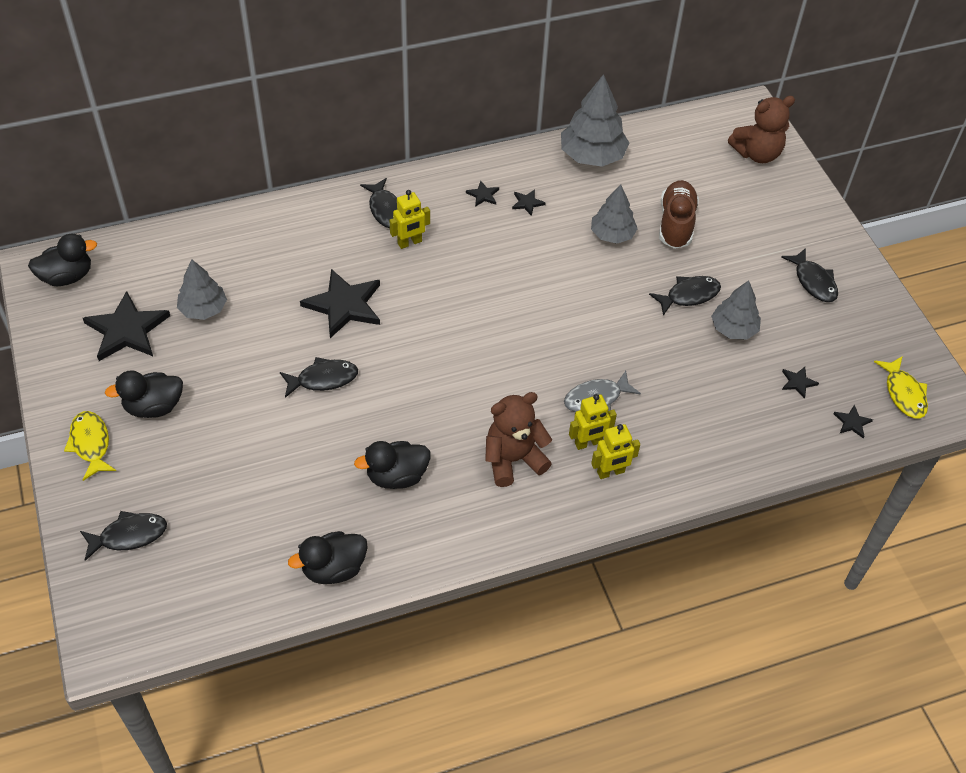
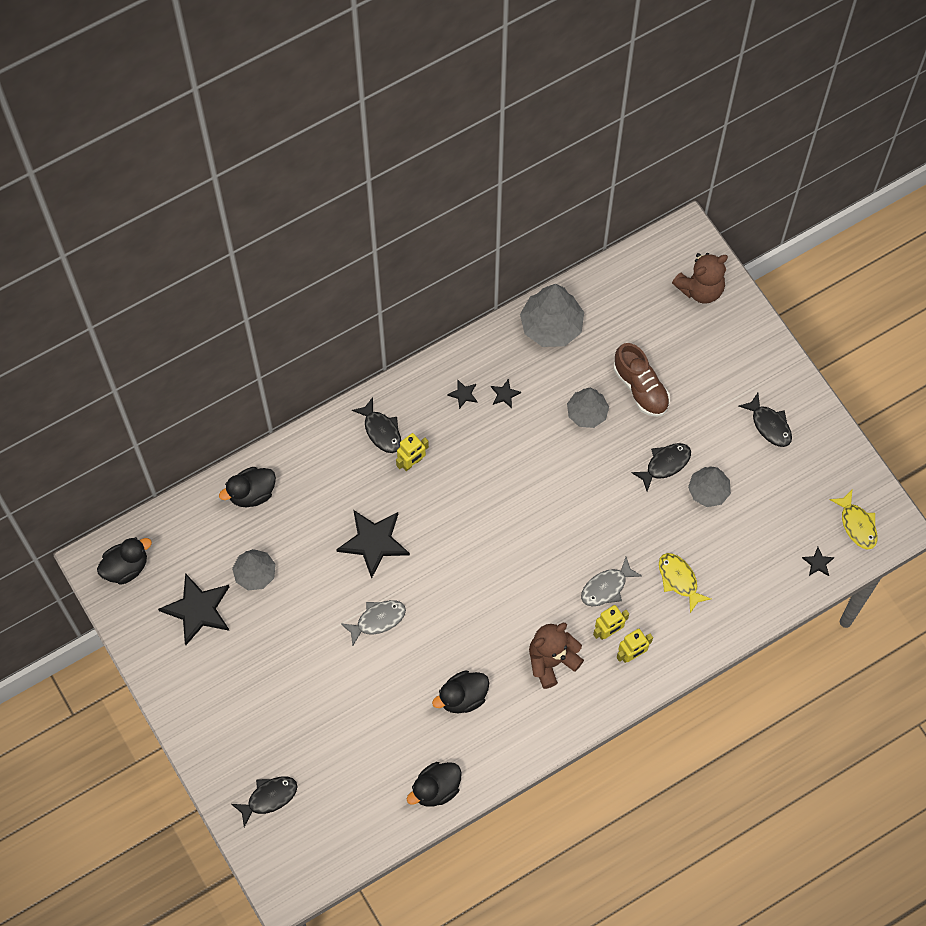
camera: 10 degrees left, 15 degrees up
(91, 444) = (208, 724): yellow fish -> yellow fish (679, 580)
(154, 407) = (247, 678): black duck -> black duck (252, 493)
(323, 379) = (377, 620): black fish -> grey fish
(676, 224) = (640, 388): brown shoe -> brown shoe turned 150 degrees clockwise
(798, 382) = (769, 533): black star -> none

